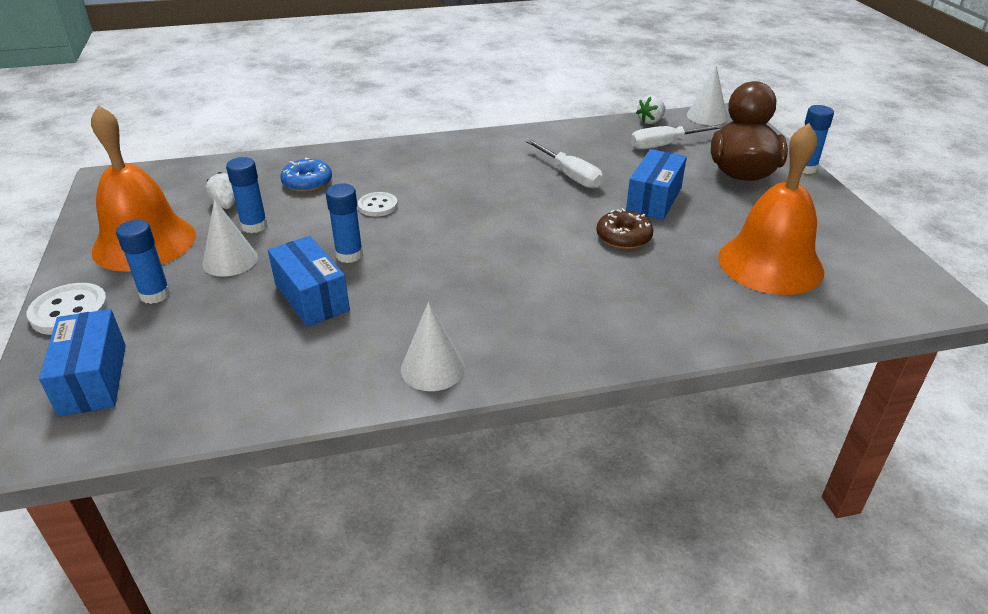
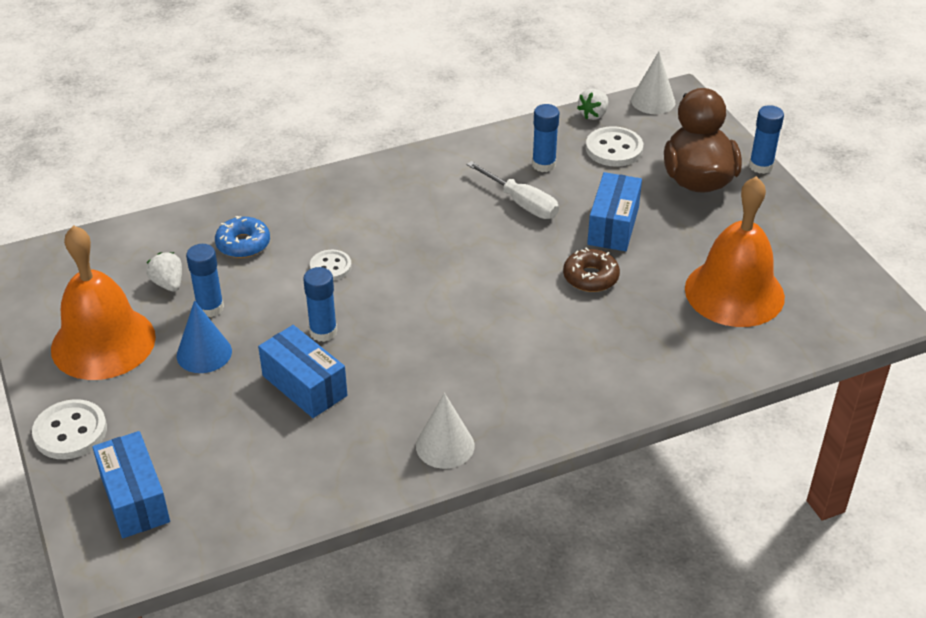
camera: 10 degrees left, 5 degrees up
(155, 294) = (147, 402): blue glue stick -> blue glue stick (544, 165)
(230, 260) = (204, 353): white cone -> blue cone
(665, 145) = (614, 149): white screwdriver -> white button

